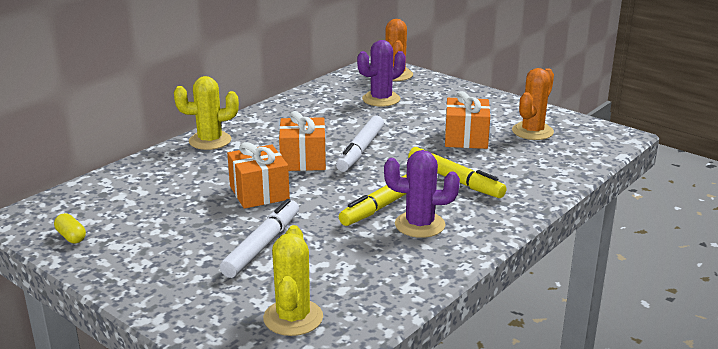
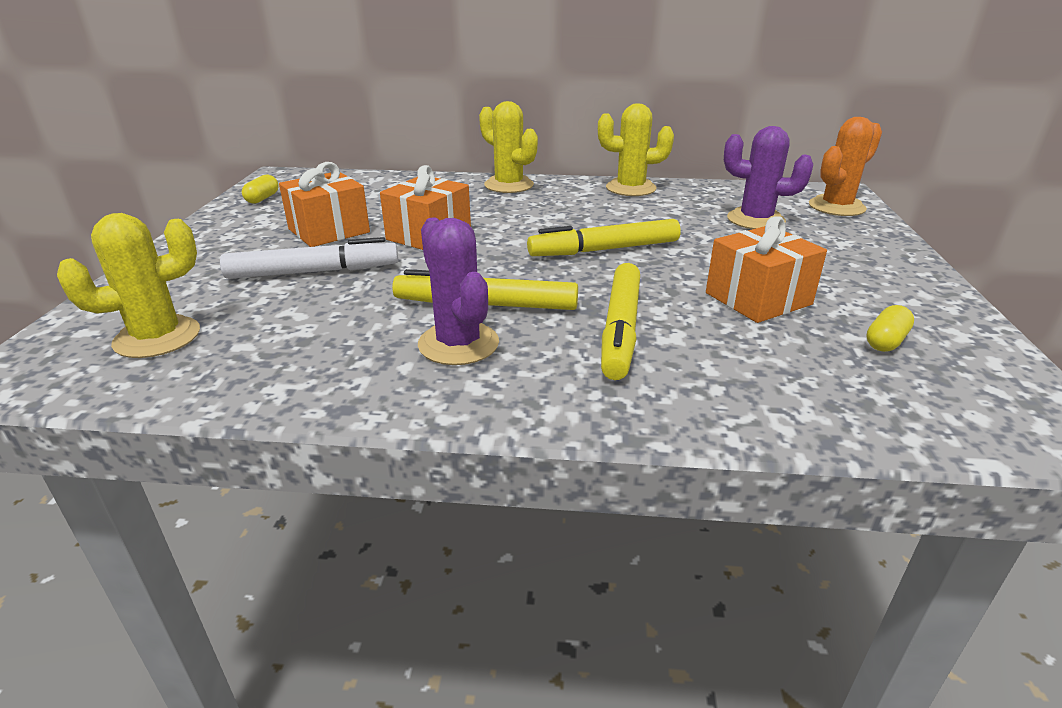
camera: 55 degrees right, 5 degrees up
(282, 109) = (630, 188): none -> yellow cactus
(303, 160) = (532, 231): orange gift -> orange gift (329, 231)
(360, 150) = (604, 250): white marker -> yellow marker
(532, 131) = (885, 341): orange cactus -> yellow capsule

